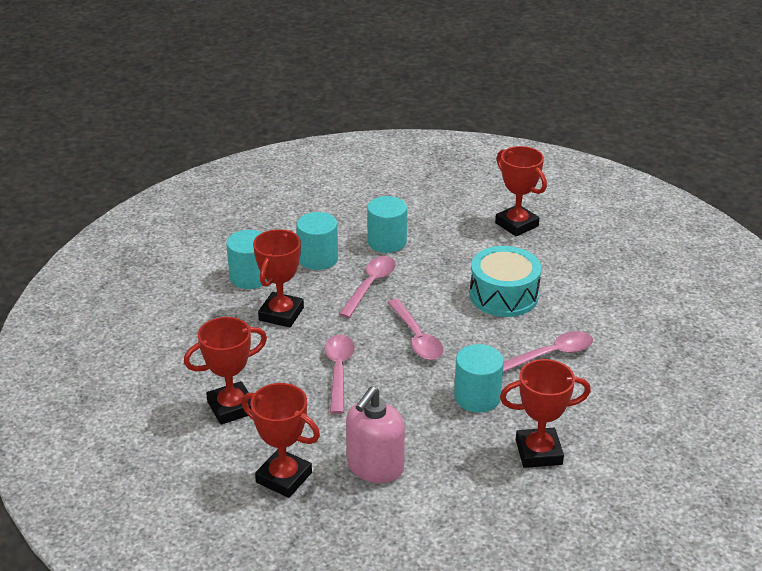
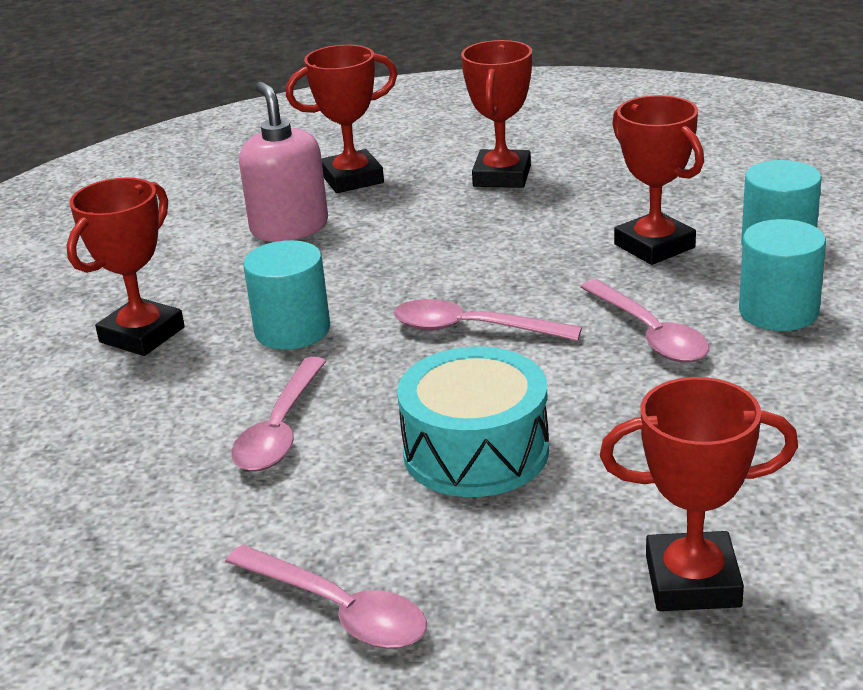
camera: 130 degrees right, 5 degrees down
(338, 371) = (479, 252): pink spoon -> pink spoon (338, 610)
(387, 242) = (771, 392): turquoise cylinder -> none

